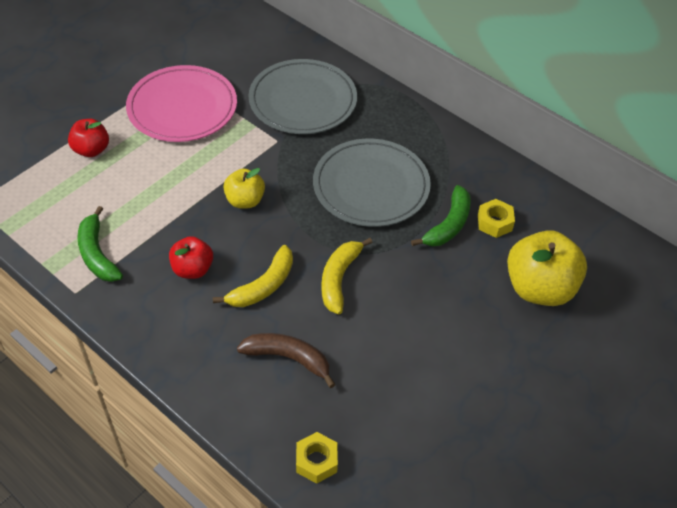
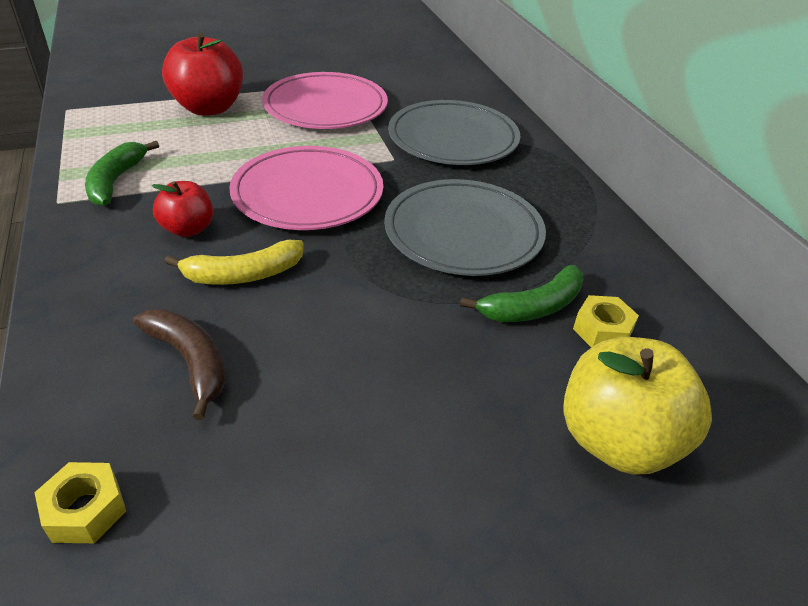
camera: 30 degrees right, 10 degrees down
(91, 150) = (209, 108): red apple -> red apple, size x1.75
(245, 201) = (308, 193): yellow apple -> pink plate
(339, 279) = (338, 305): yellow banana -> none

